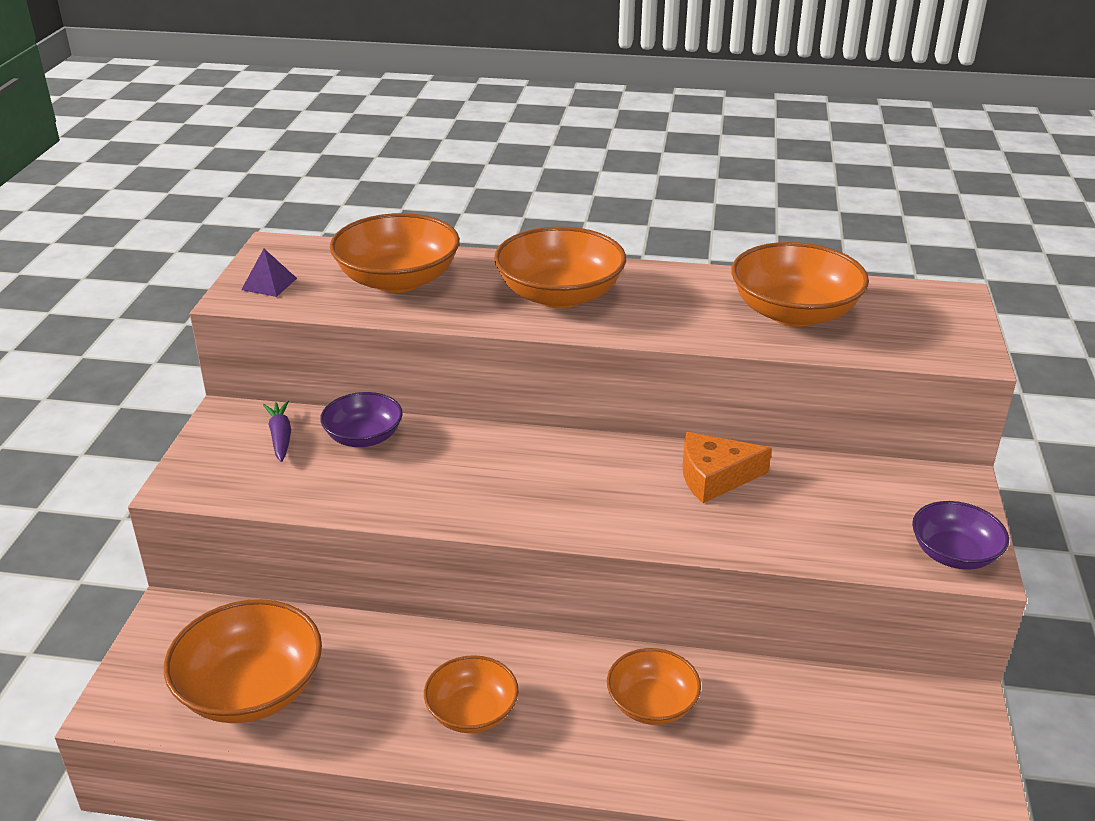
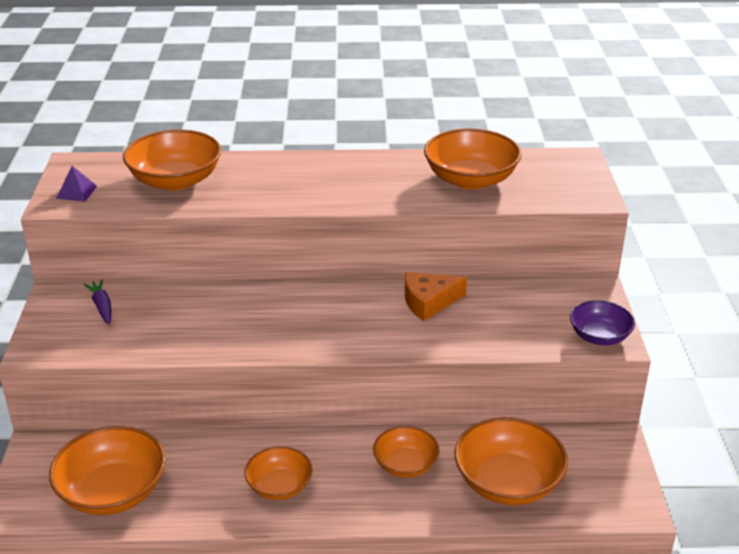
camera: 10 degrees left, 0 degrees up
(364, 437) = (166, 300): purple bowl -> none
(559, 295) = (300, 181): orange bowl -> orange bowl (508, 482)

